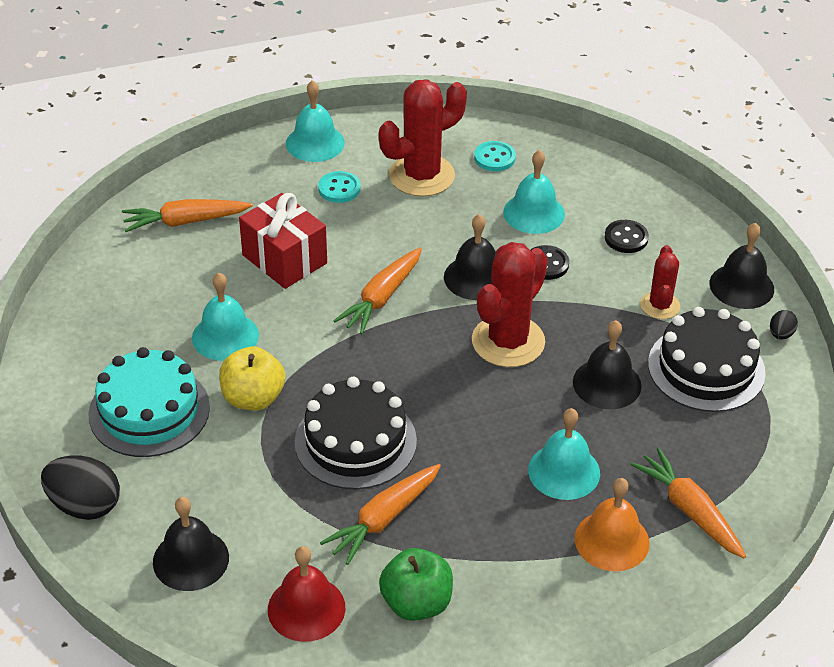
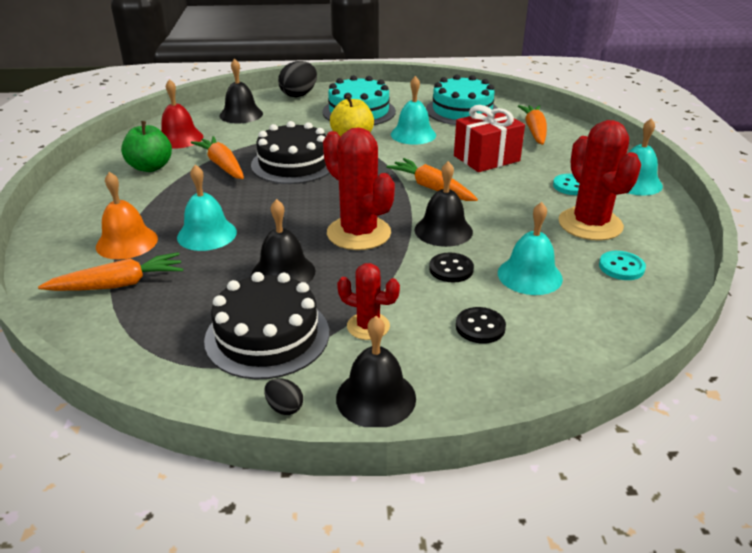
camera: 105 degrees right, 10 degrees down
(124, 296) = (462, 111): none -> turquoise cake

